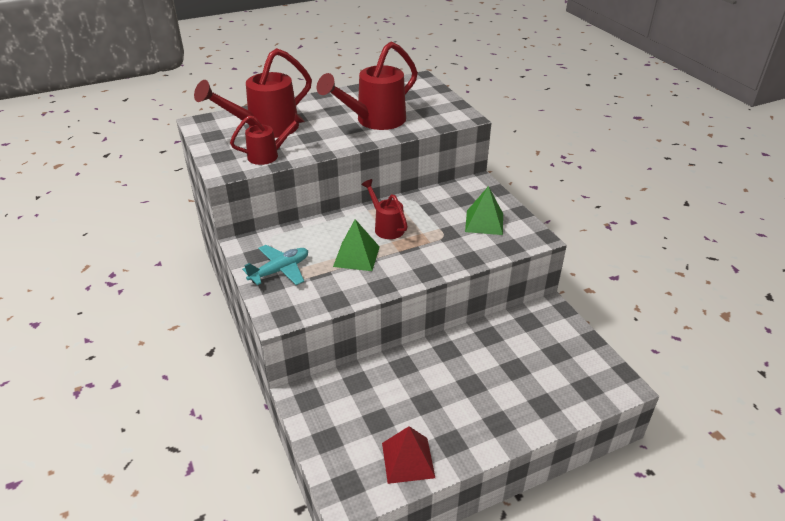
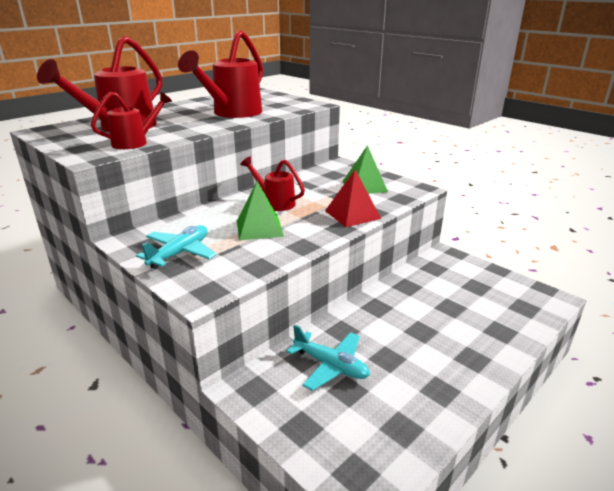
camera: 20 degrees left, 10 degrees down
(376, 395) = (331, 366): none -> turquoise plane
(408, 460) = (407, 422): red pyramid -> red pyramid (352, 214)

